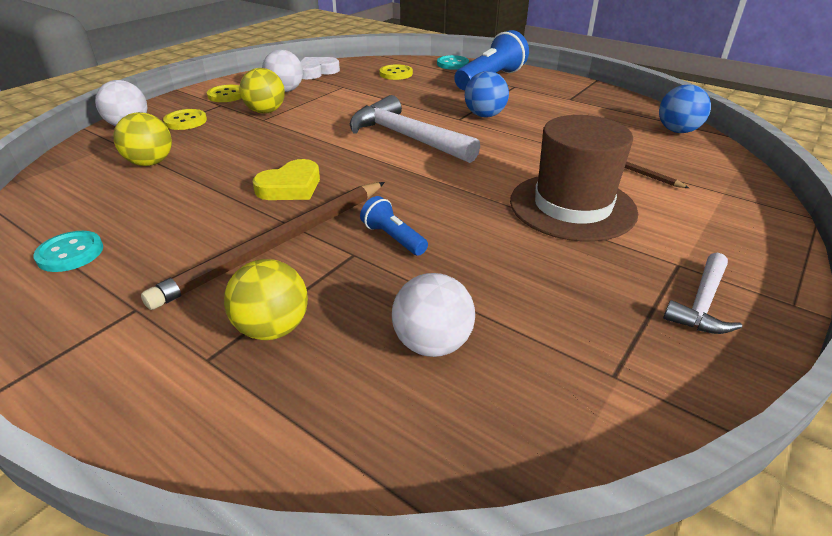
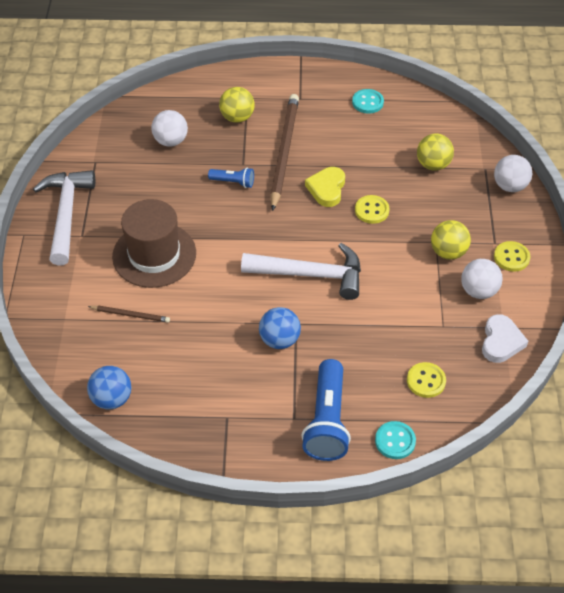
camera: 145 degrees right, 15 degrees up
(185, 121) = (483, 210): yellow button -> yellow button (371, 210)
(701, 303) = (66, 214): white hammer -> white hammer, size x1.83

